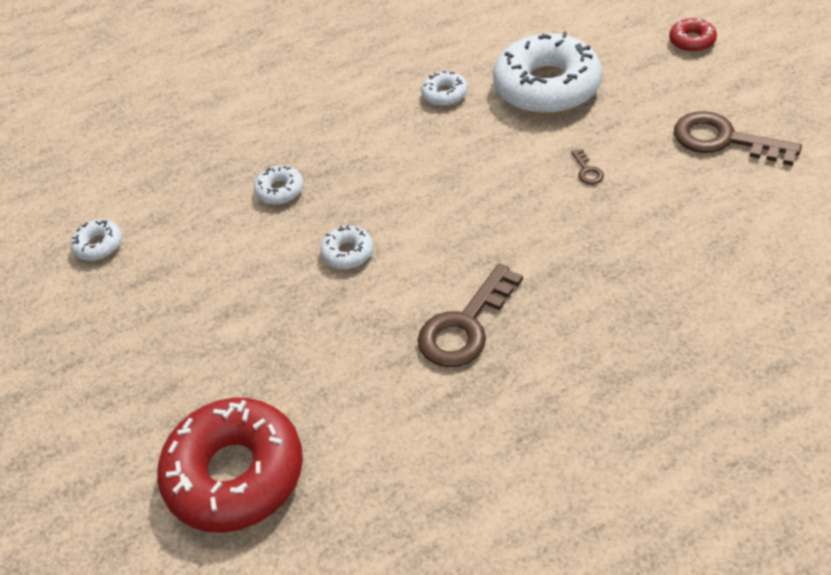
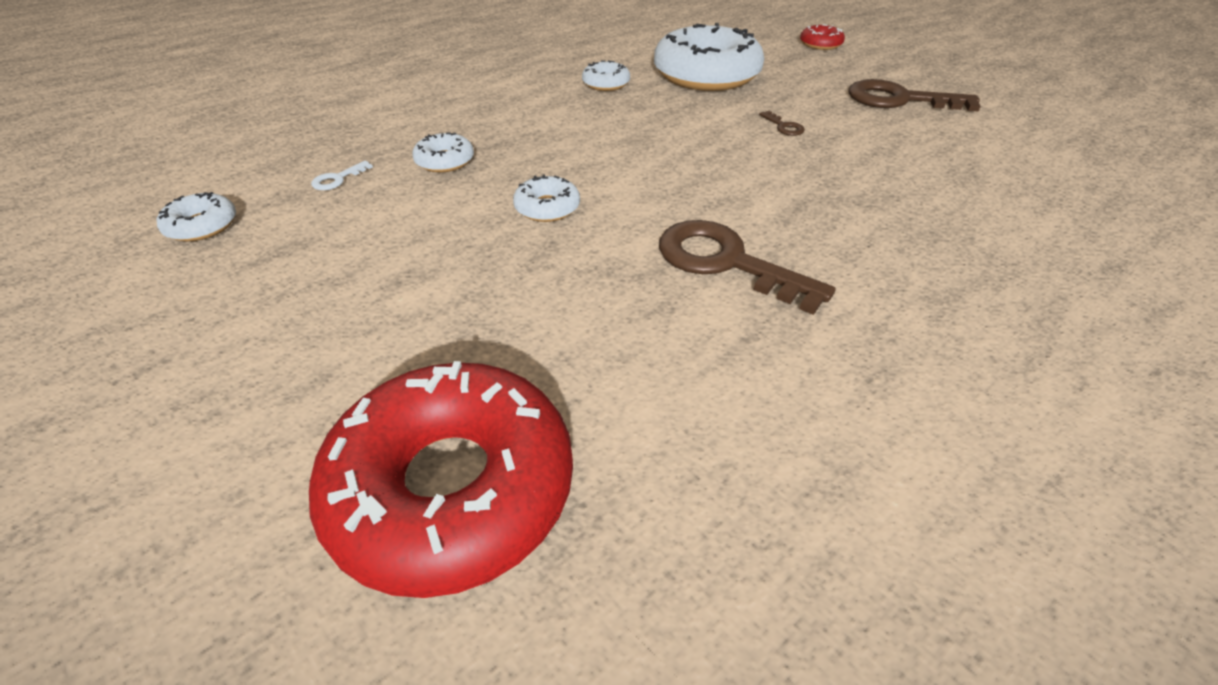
camera: 20 degrees left, 5 degrees down
(195, 204) = (338, 179): none -> white key
(465, 325) = (726, 262): brown key -> brown key turned 105 degrees clockwise

